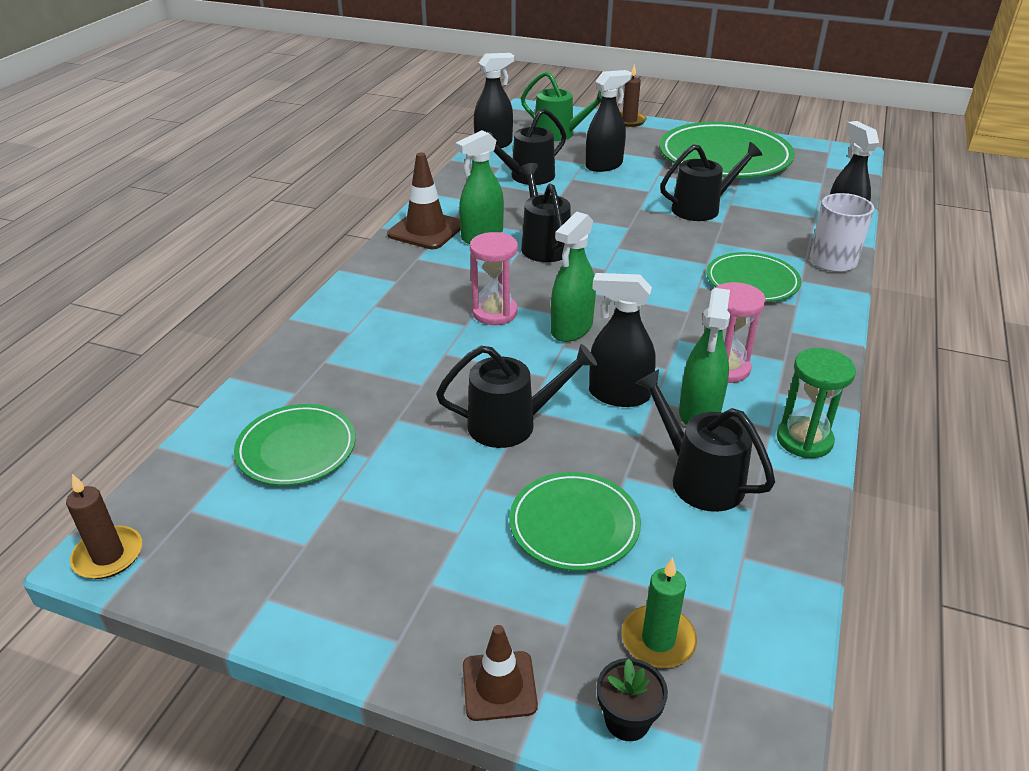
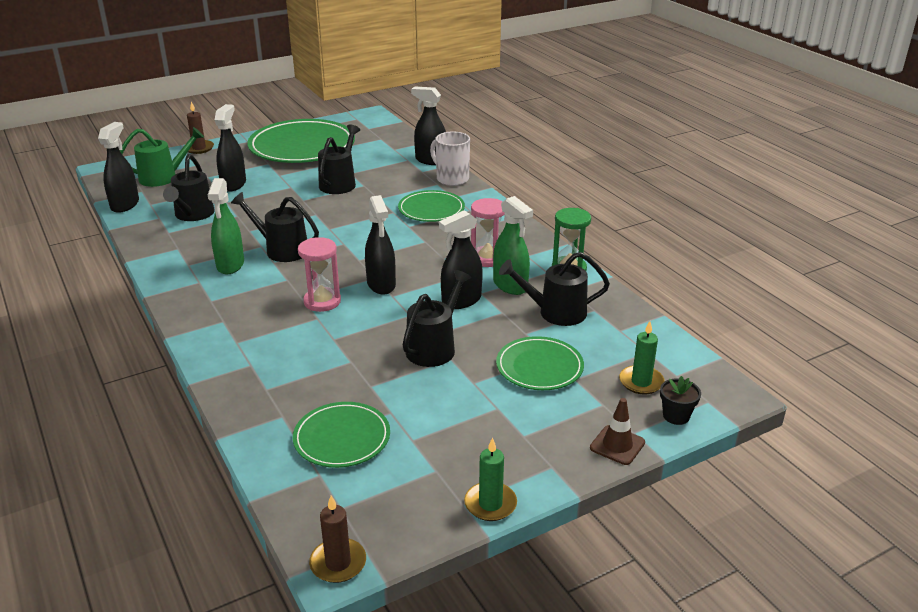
camera: 50 degrees left, 5 degrees down
(284, 622) = (490, 504): none -> green candle
(426, 230) = (183, 281): brown traffic cone -> none
(571, 329) = (381, 284): green spray bottle -> black spray bottle

